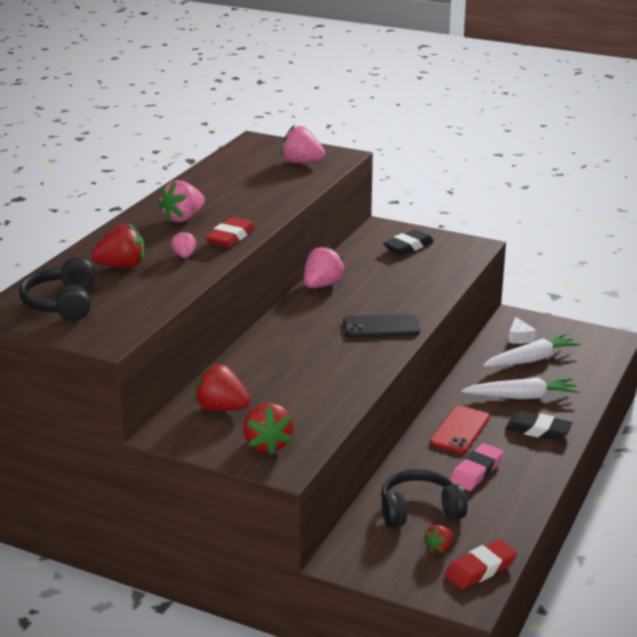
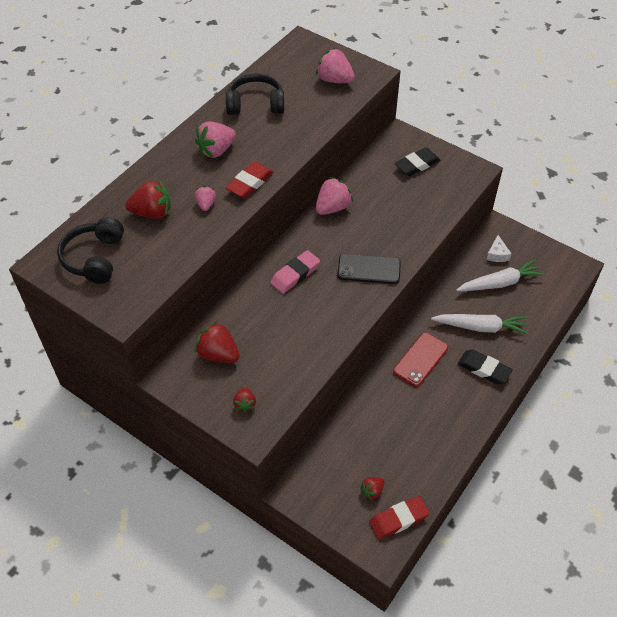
camera: 10 degrees right, 25 degrees up
(267, 444) = (245, 404): red strawberry -> red strawberry, size x0.57
(419, 510) = (367, 446): black headphones -> black headphones (255, 104)
(476, 471) = (422, 409): pink eraser -> pink eraser (295, 274)

